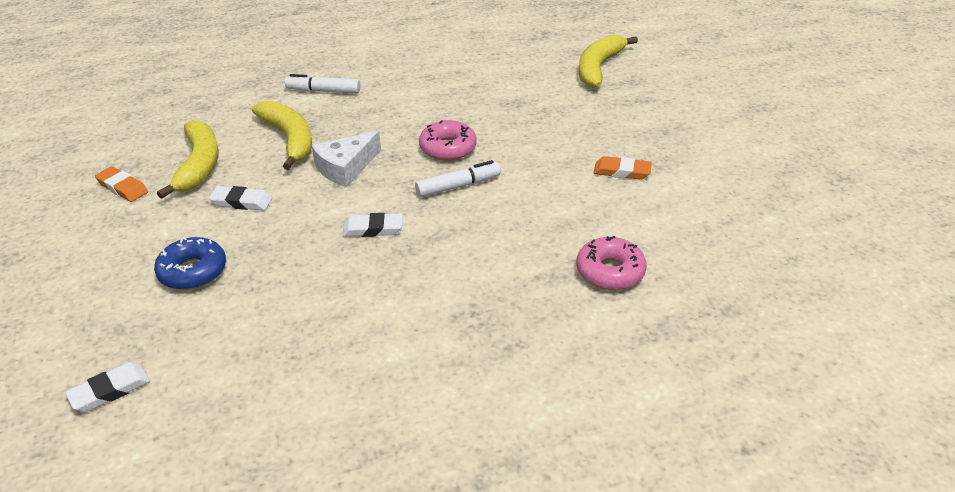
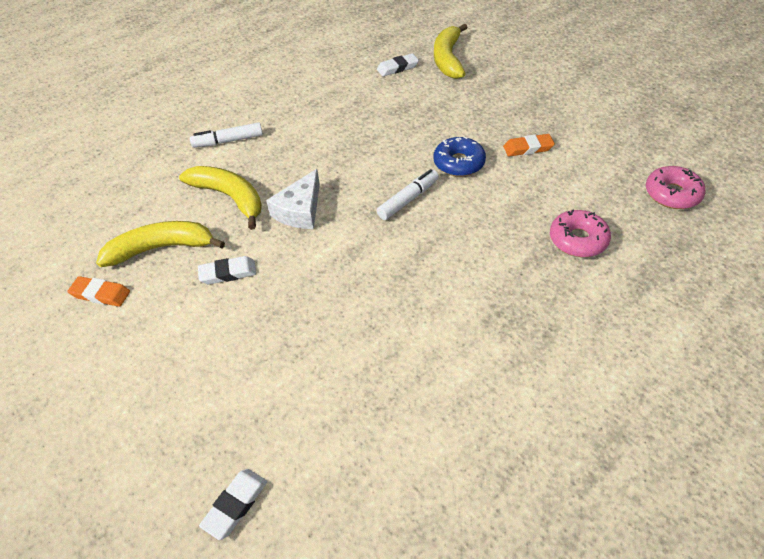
camera: 20 degrees left, 10 degrees up
(193, 271) = (230, 357): blue donut -> blue donut (459, 163)
(199, 165) = (161, 248): yellow banana -> yellow banana turned 75 degrees counterclockwise
(373, 229) = (364, 262): white eraser -> white eraser (397, 68)
(448, 148) = (375, 166): pink donut -> pink donut (672, 194)

